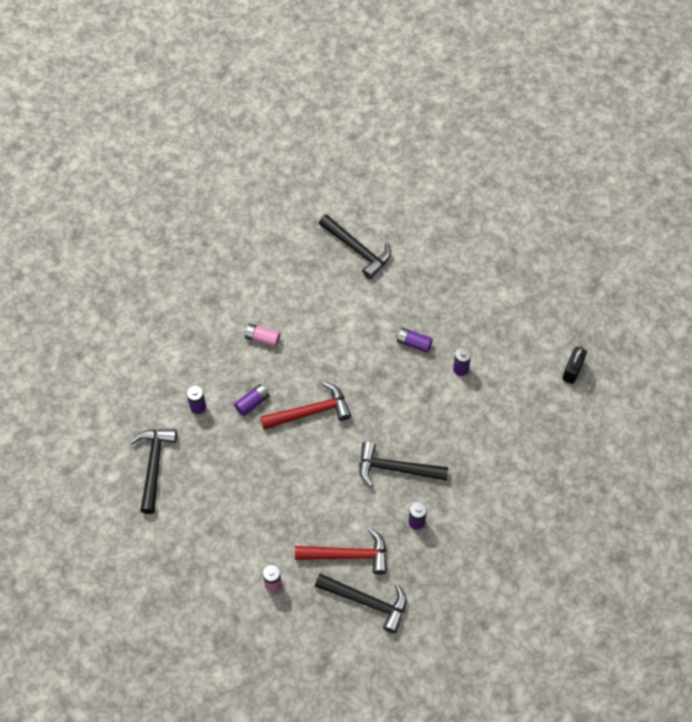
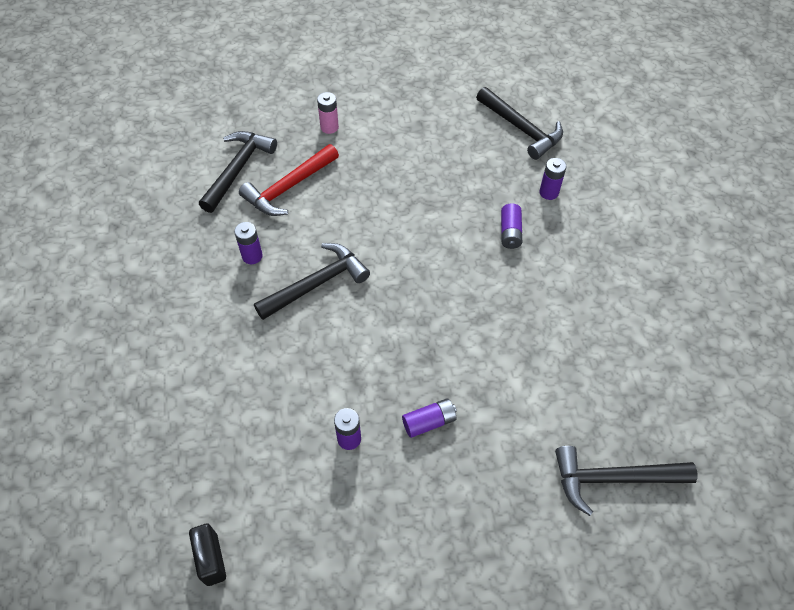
camera: 135 degrees right, 5 degrees down
(262, 338) = (576, 293): pink battery -> none
(310, 412) = (451, 267): red hammer -> none
(367, 602) = (238, 169): black hammer -> black hammer turned 135 degrees clockwise

